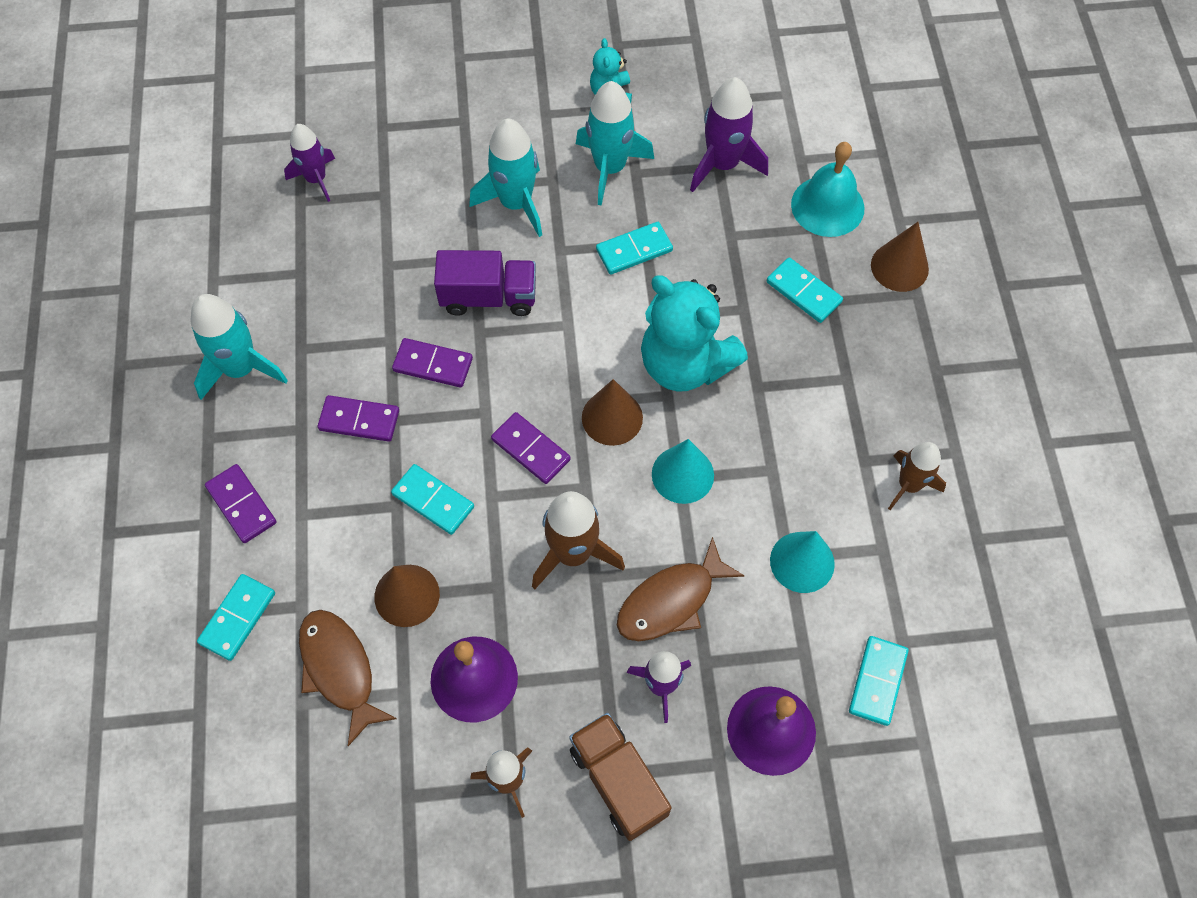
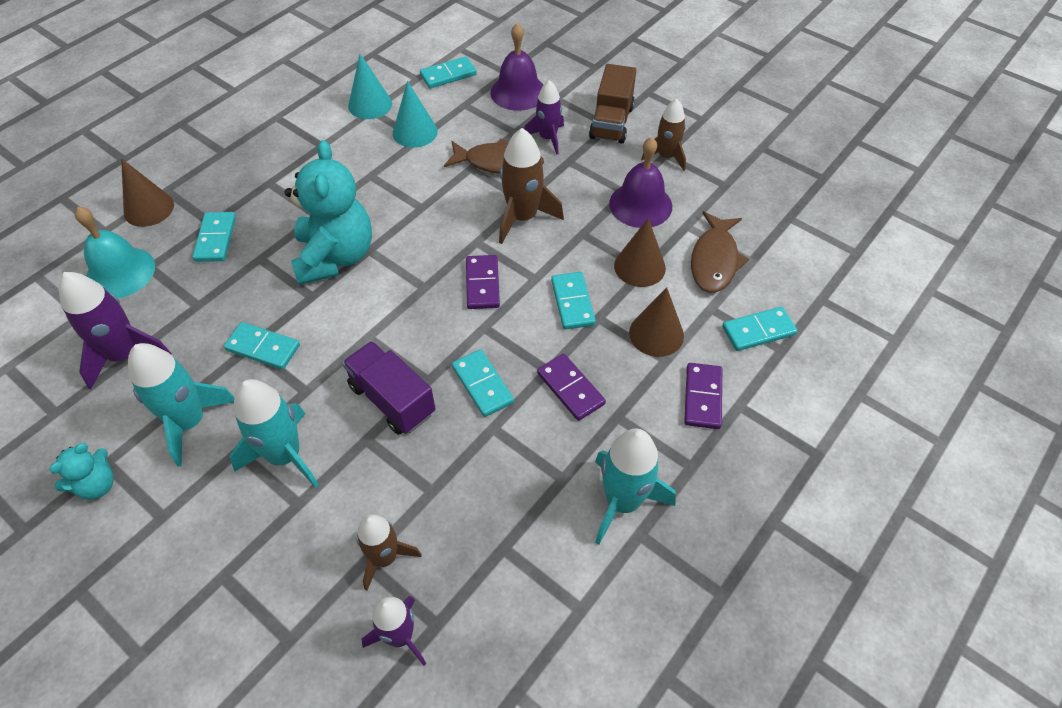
camera: 135 degrees left, 10 degrees down
(433, 364) = (482, 385): purple domino -> turquoise domino
(612, 417) = (415, 263): brown cone -> brown cone (656, 334)
(682, 474) = (417, 207): turquoise cone -> turquoise cone (370, 104)
(909, 485) = (319, 121): brown rocket -> brown rocket (385, 558)

